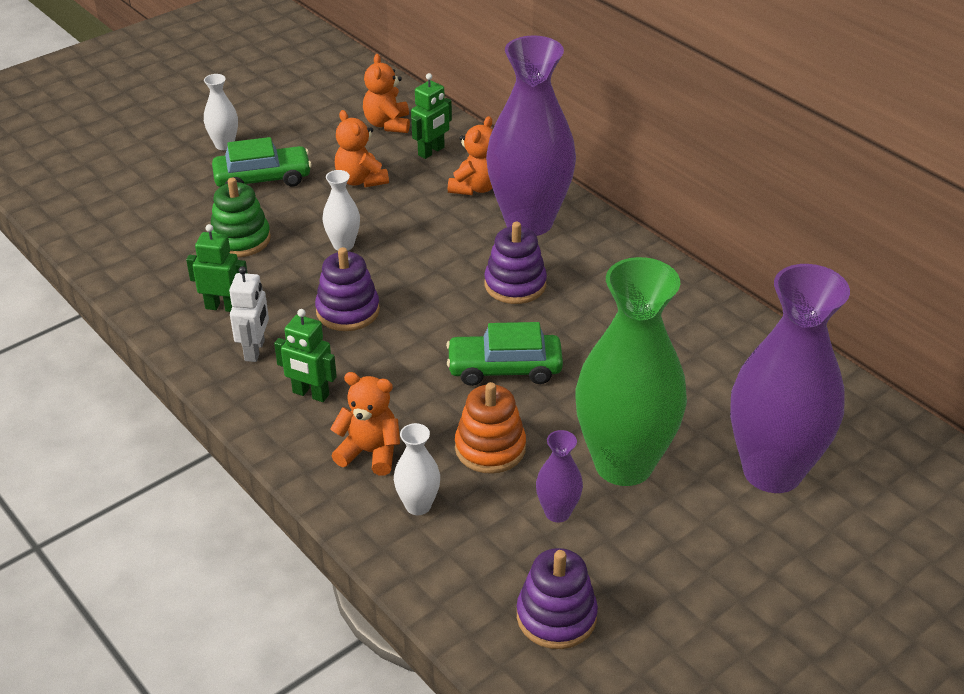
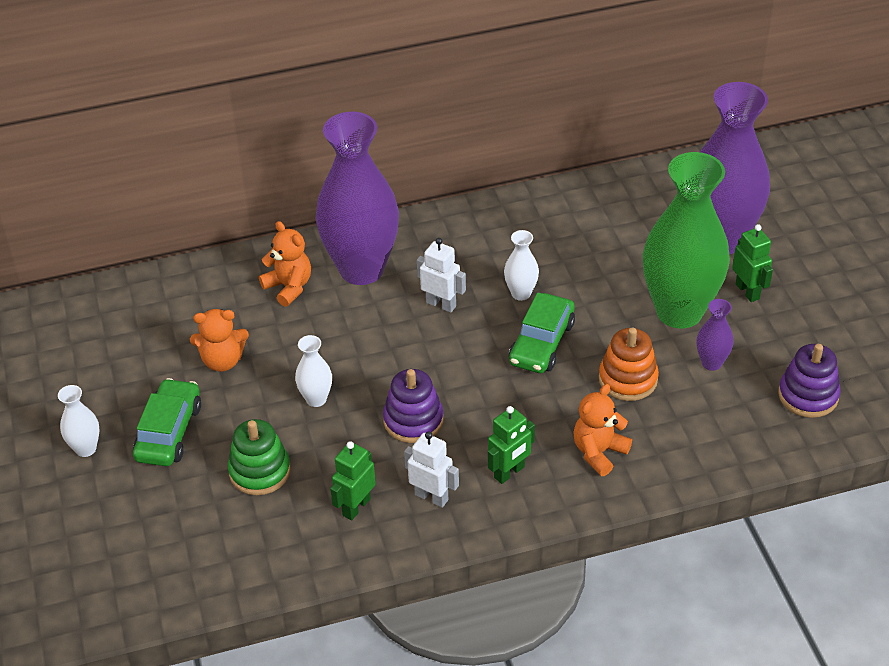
camera: 65 degrees left, 5 degrees up
(387, 124) = (142, 317): orange teddy bear -> none
(418, 505) = (670, 439): white vase -> white vase (521, 293)
(431, 151) = (211, 299): green robot -> green robot (747, 291)
(515, 284) = (441, 304): purple stacking toy -> white robot

